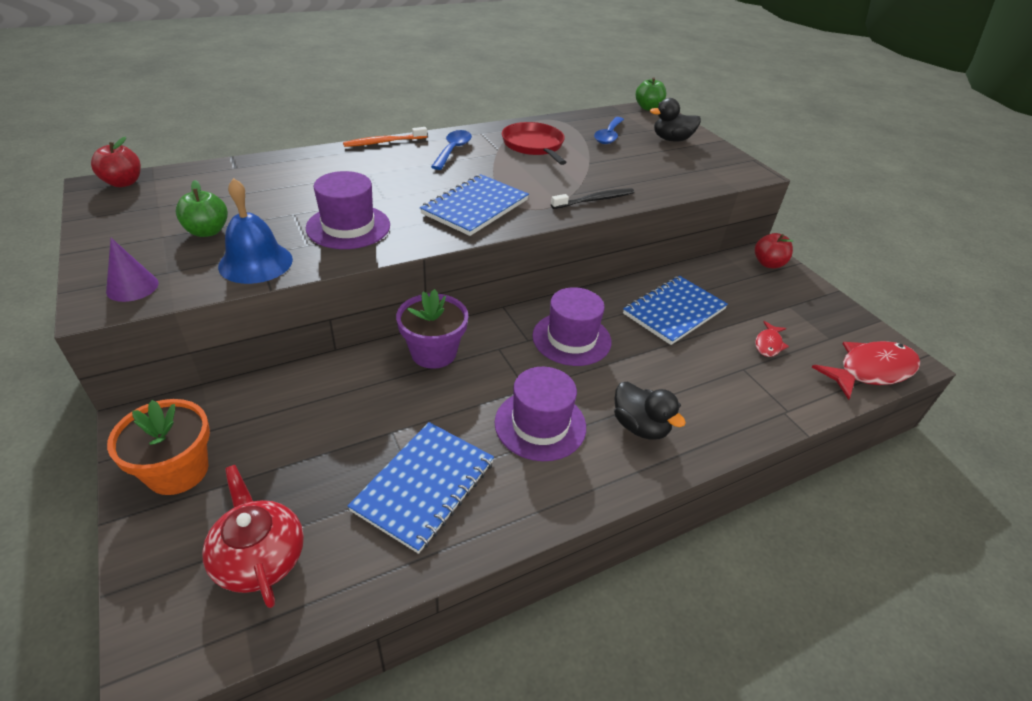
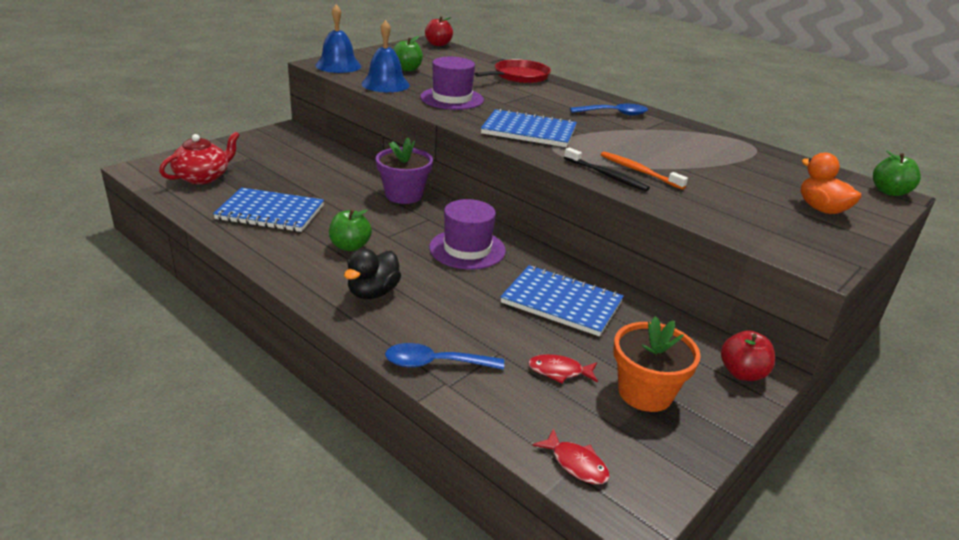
camera: 70 degrees right, 10 degrees down
(132, 287) = (338, 65): purple cone -> blue bell
(178, 471) = (256, 145): orange flower pot -> orange flower pot (645, 393)
(384, 142) = (590, 91): orange toothbrush -> orange toothbrush (639, 171)
(534, 145) = (677, 142): red pan -> red pan (519, 76)
(540, 424) = (350, 246): purple hat -> green apple
(609, 136) = (764, 174): blue spoon -> blue spoon (435, 363)
(671, 139) = (821, 209): black duck -> orange duck
(870, 370) = (576, 464): red fish -> red fish, size x0.50

